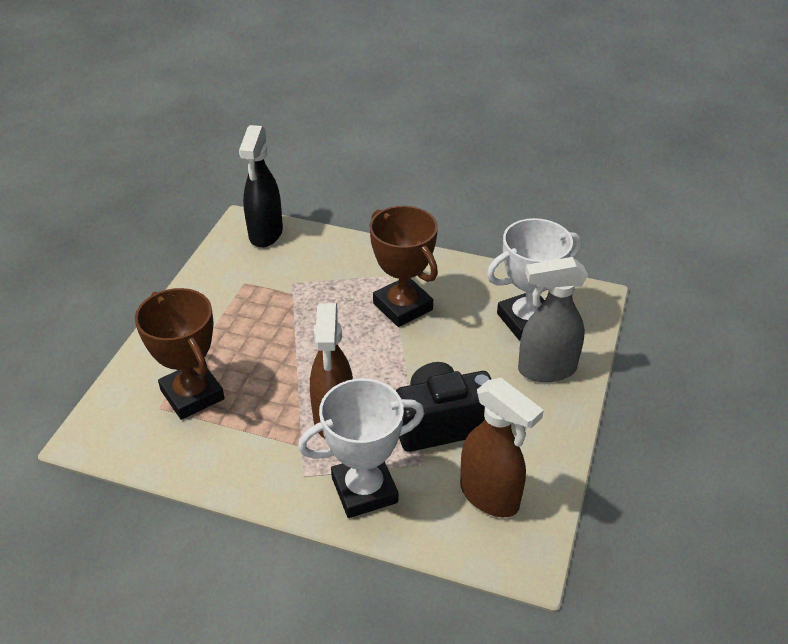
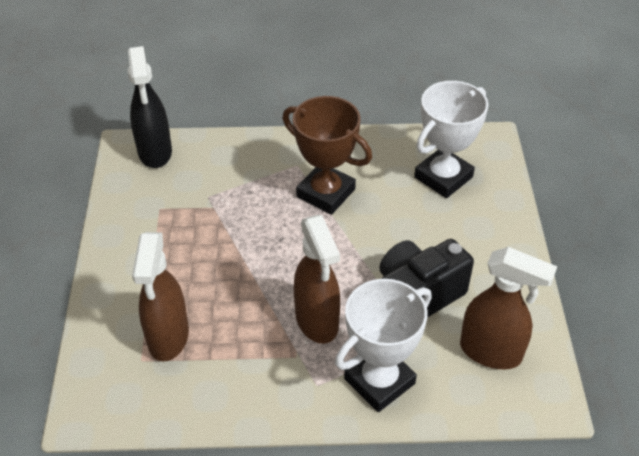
camera: 20 degrees left, 5 degrees up
(192, 395) = (168, 338): brown trophy -> brown spray bottle
(546, 369) = (482, 220): grey spray bottle -> none

